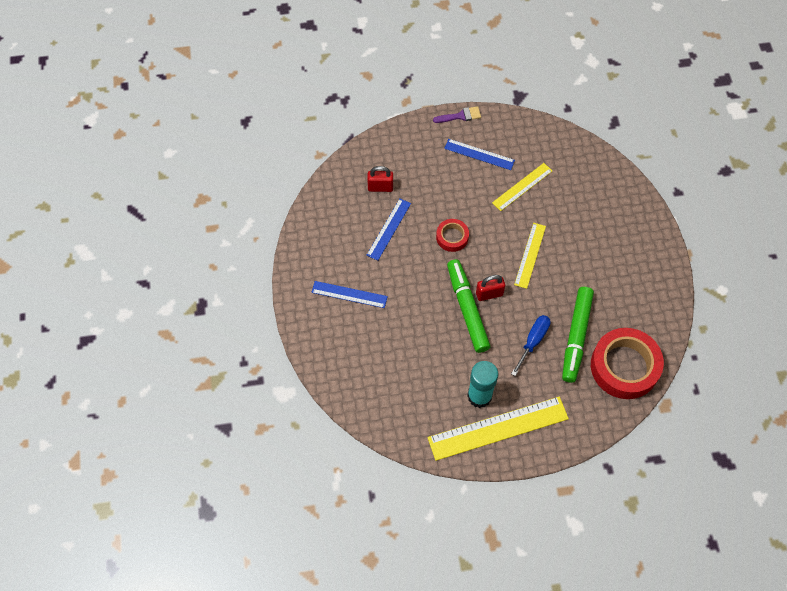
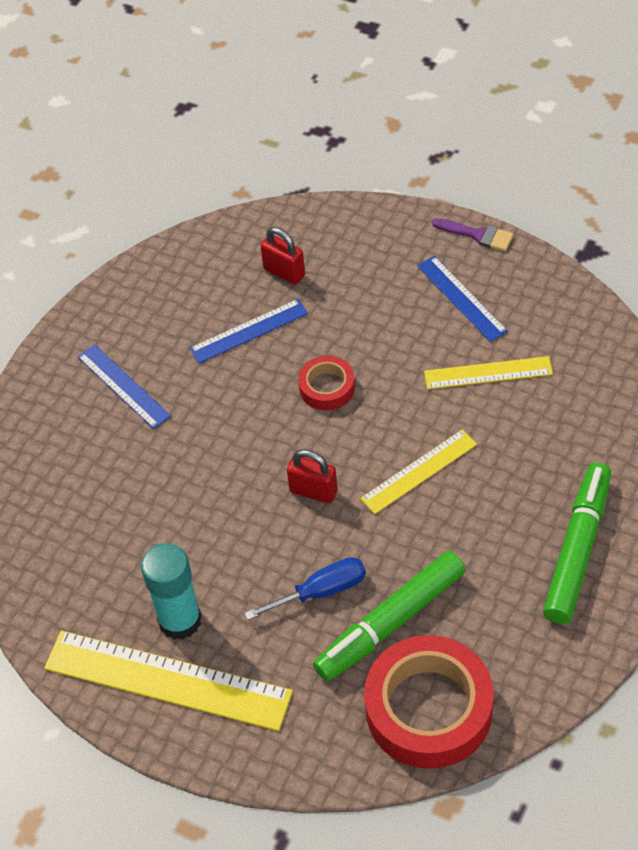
camera: 40 degrees right, 10 degrees down
(467, 309) = (265, 493): green marker -> green marker (577, 549)

